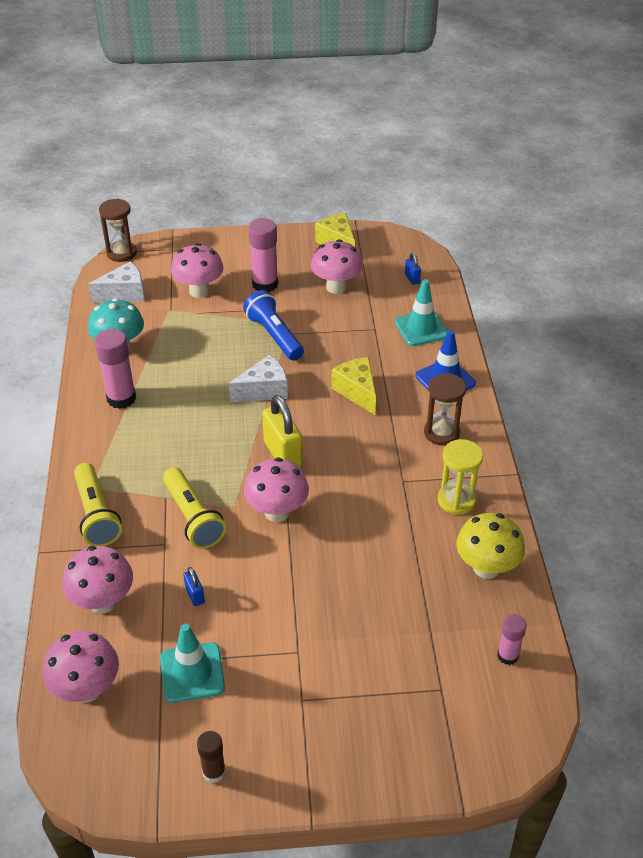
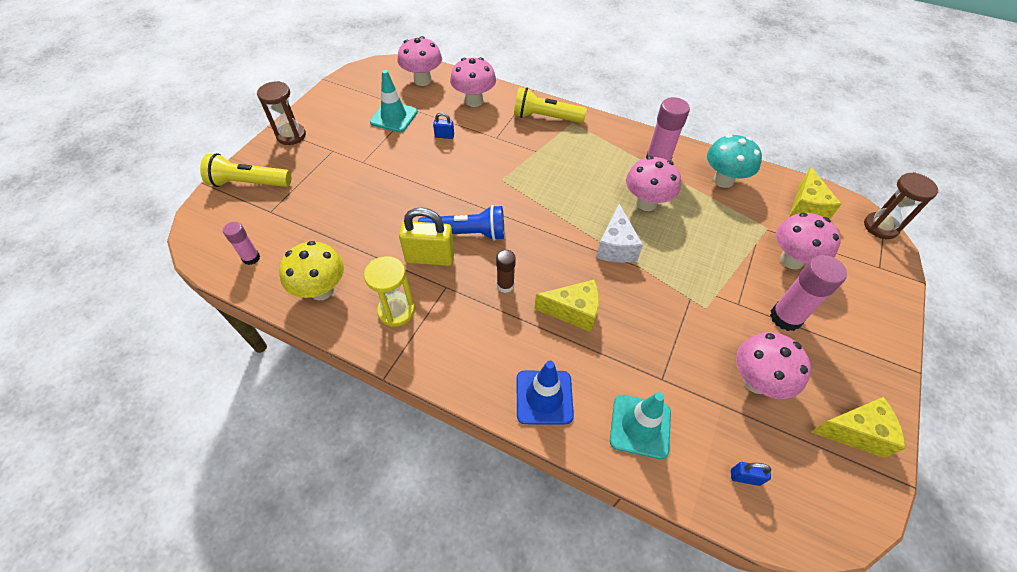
camera: 120 degrees right, 10 degrees up
(124, 294) = (806, 207): white cheese -> yellow cheese
(193, 517) = (508, 157): yellow flashlight -> yellow flashlight (249, 183)
(214, 772) = (330, 105): brown glue stick -> brown glue stick (505, 285)
(274, 336) = (691, 287): blue flashlight -> blue flashlight (466, 234)
(277, 512) = (477, 198): pink mushroom -> pink mushroom (646, 203)
(283, 454) = (532, 226): yellow padlock -> yellow padlock (430, 257)
(441, 433) = (476, 348): brown hourglass -> brown hourglass (291, 136)

